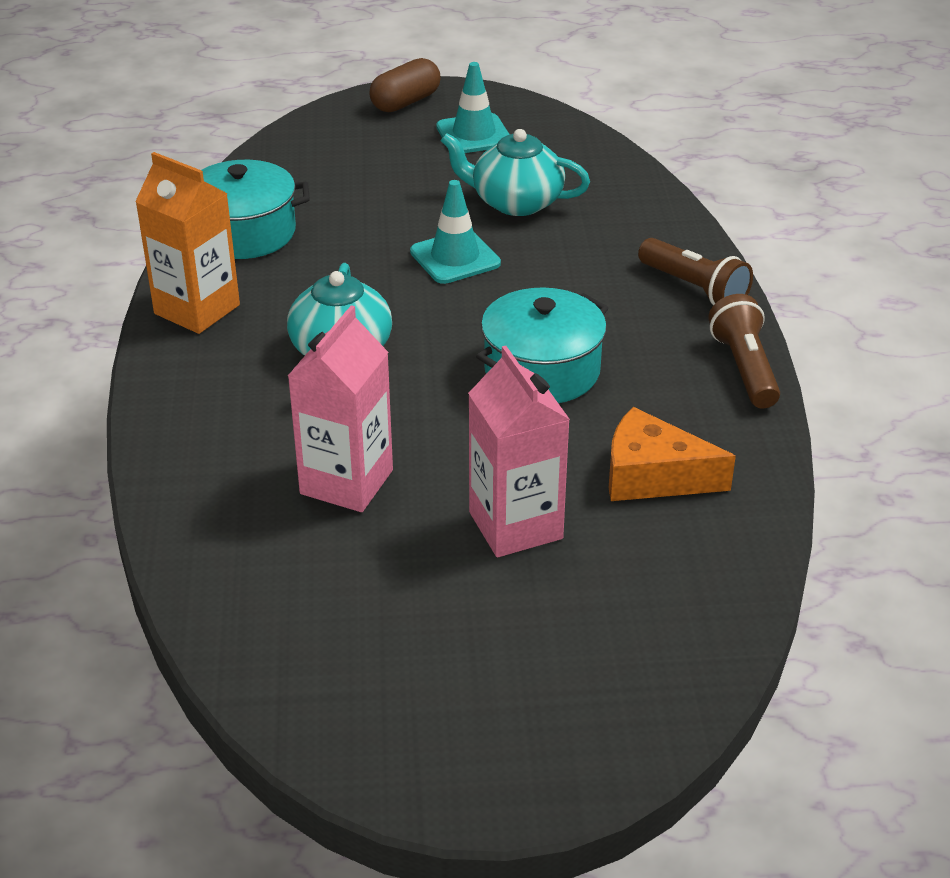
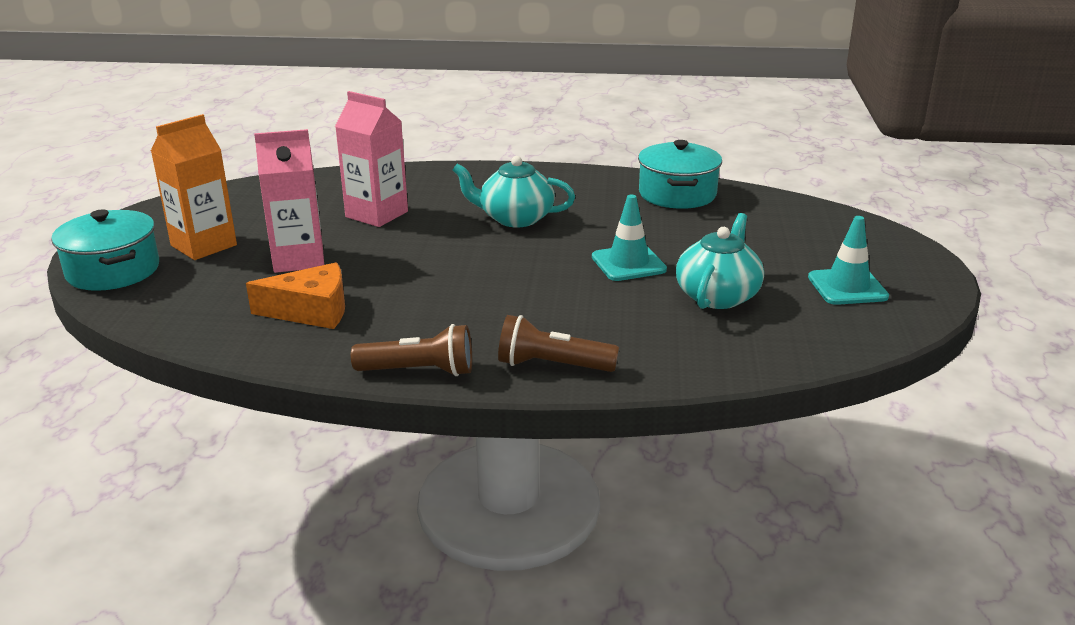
camera: 100 degrees right, 10 degrees down
(197, 309) = (581, 179): orange carton -> orange carton (203, 245)
(405, 102) = (907, 260): brown capsule -> none
(542, 370) = (460, 283): turquoise pot -> turquoise pot (113, 271)
(653, 476) = (311, 311): orange cheese -> orange cheese turned 60 degrees clockwise
(694, 288) = (552, 365): brown flashlight -> brown flashlight turned 45 degrees clockwise

